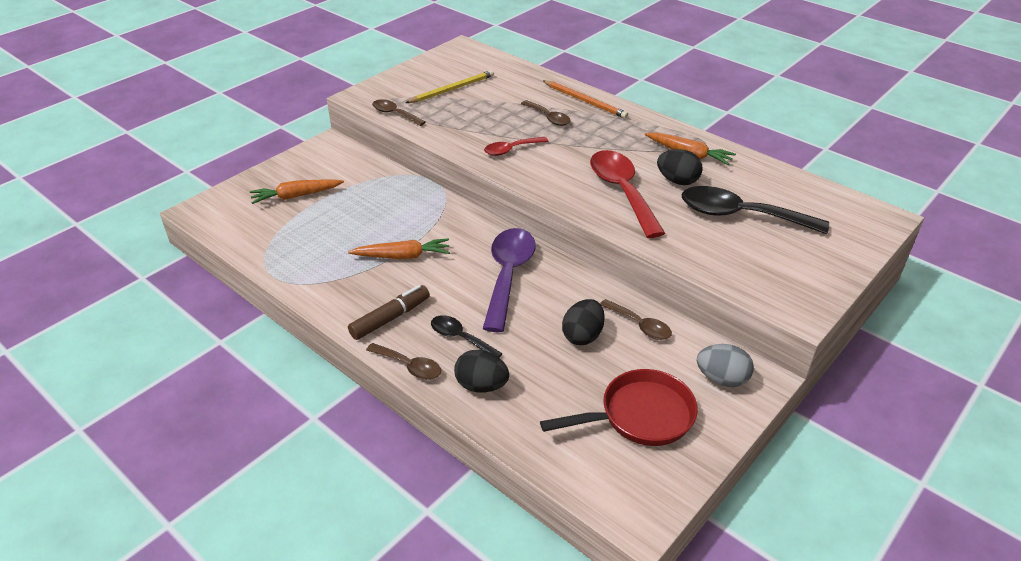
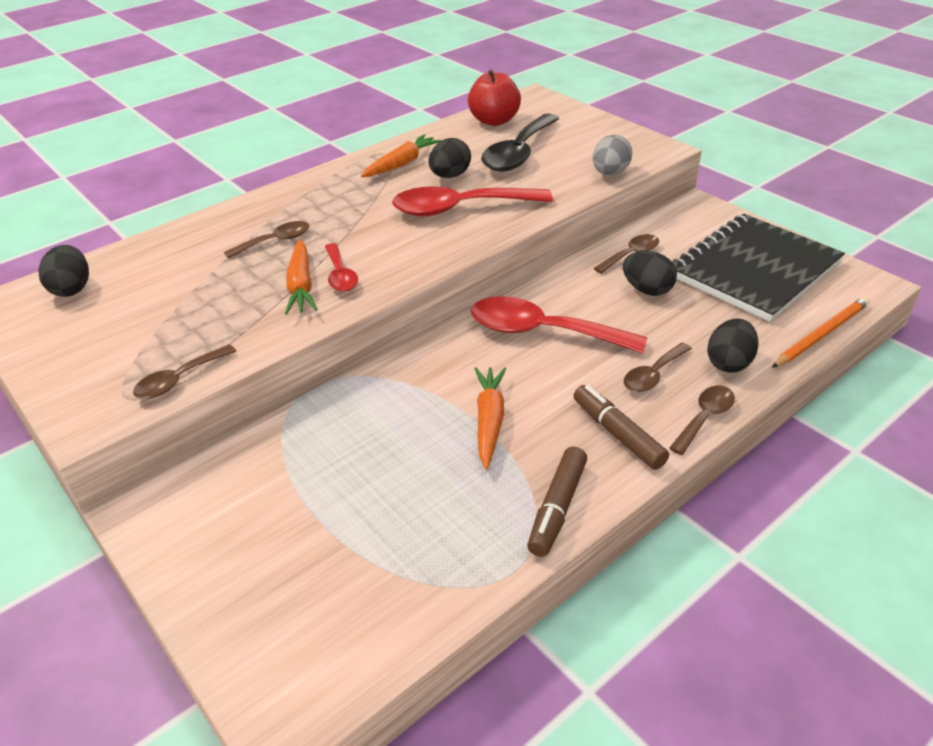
camera: 80 degrees left, 0 degrees up
(296, 196) = (294, 551): orange carrot -> orange carrot (301, 285)
(320, 291) = (557, 508): none -> brown marker
(452, 89) = (140, 318): yellow pencil -> none
(460, 338) = (653, 375): black spoon -> brown spoon
(479, 62) = (72, 289): none -> black egg
(508, 275) = (542, 332): purple spoon -> red spoon
(585, 101) = (250, 212): orange pencil -> orange pencil (821, 334)
(640, 416) = (754, 269): red pan -> black notebook
(721, 379) = (701, 223): grey egg -> grey egg (610, 173)
(804, 196) = (494, 121): none -> red apple

